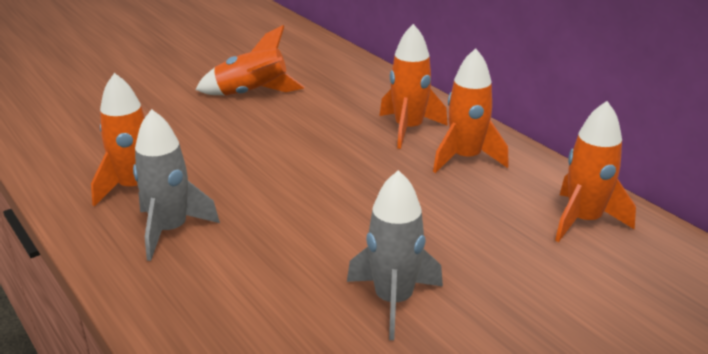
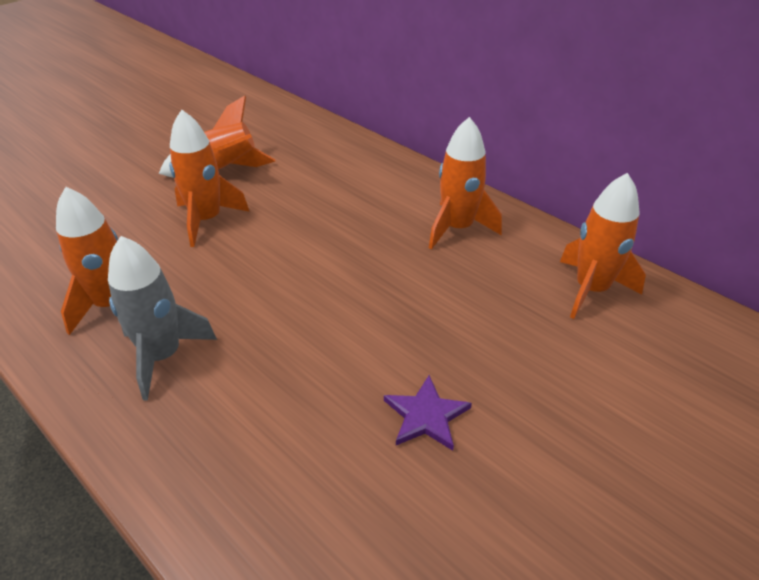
camera: 10 degrees left, 10 degrees up
(393, 300) = (426, 416): grey rocket -> purple star
(408, 129) = (392, 199): orange rocket -> orange rocket (207, 220)

